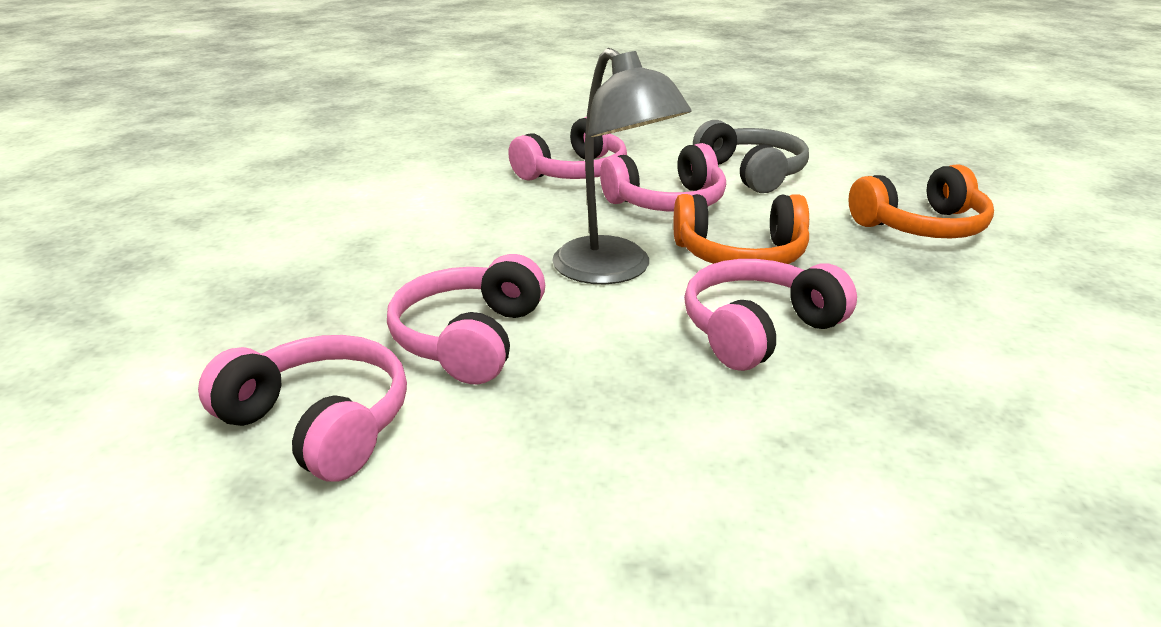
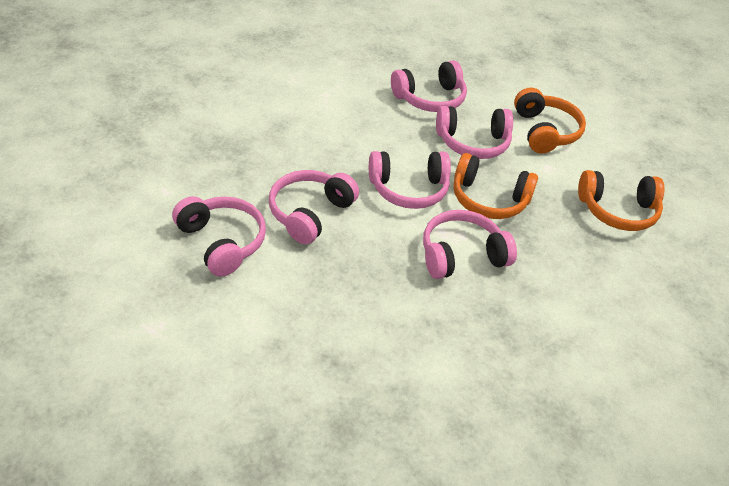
camera: 15 degrees right, 15 degrees up
(613, 271) = (409, 189): grey lamp -> pink headphones
(751, 173) = (545, 131): grey headphones -> orange headphones

